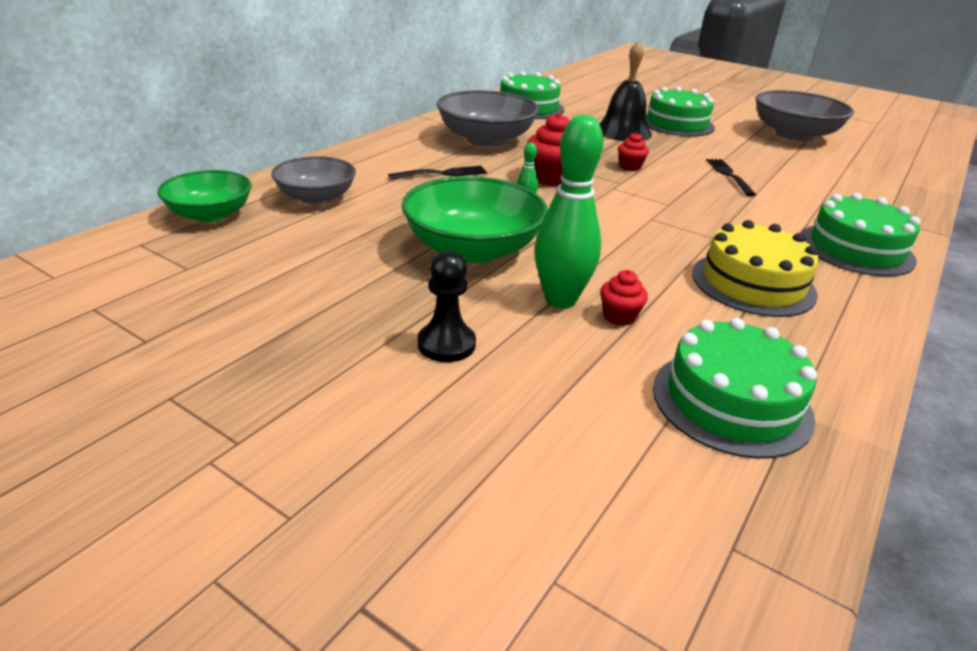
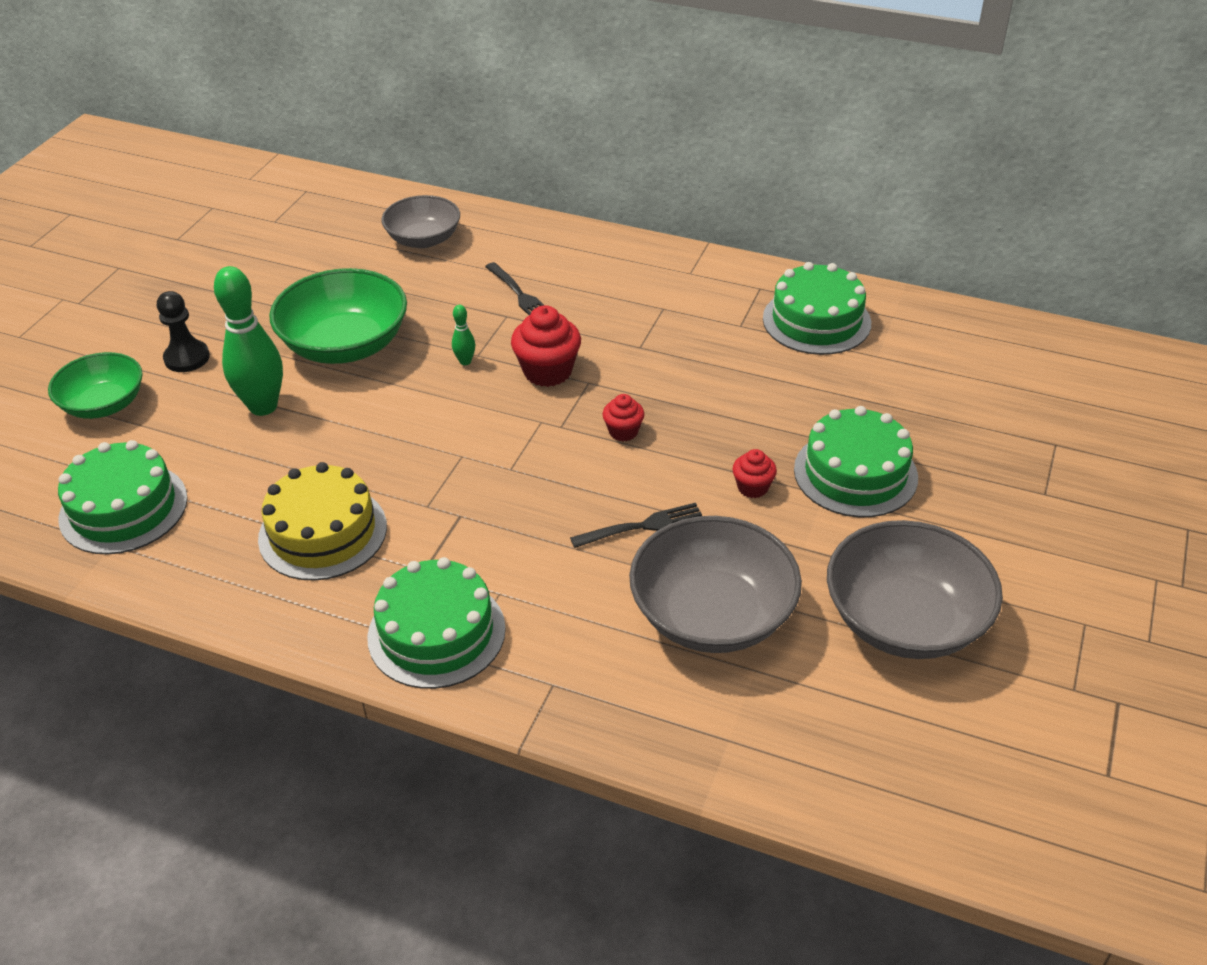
camera: 80 degrees right, 10 degrees up
(210, 214) = (367, 201): green bowl -> green bowl (104, 404)
(486, 139) = (652, 306): grey bowl -> grey bowl (712, 615)
(619, 316) = (241, 442): red cupcake -> red cupcake (752, 487)
(623, 132) = (770, 418): black bell -> none

